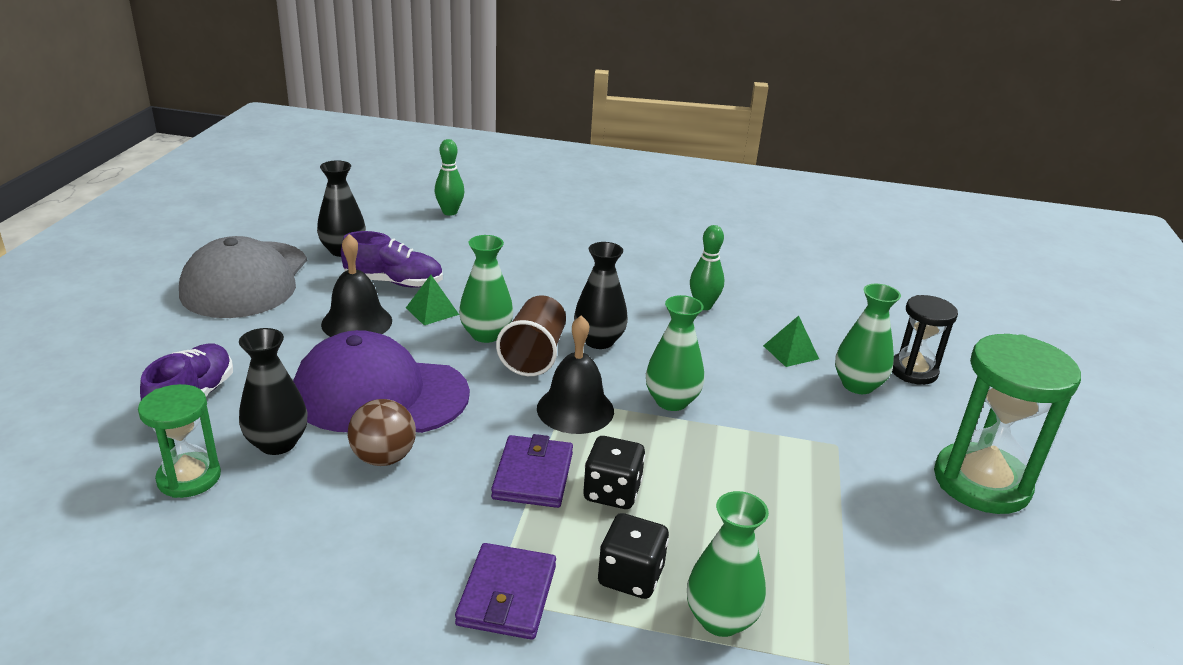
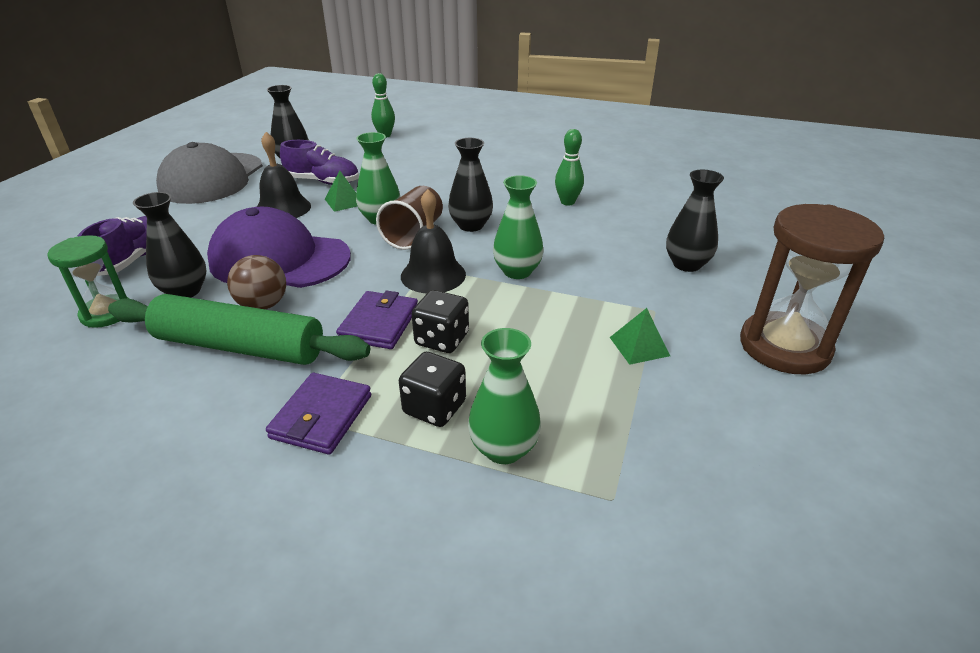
camera: 10 degrees right, 5 degrees up
(376, 513) = (240, 346): none -> green rolling pin
(790, 352) = (633, 237): green pyramid -> green pyramid (639, 346)
(858, 385) = (686, 264): green vase -> black vase
(913, 371) = (741, 255): black hourglass -> none
(981, 482) = (784, 347): green hourglass -> brown hourglass

